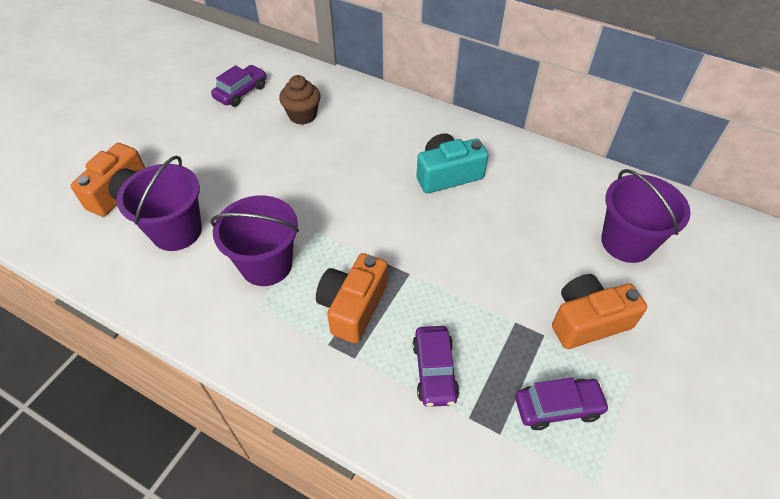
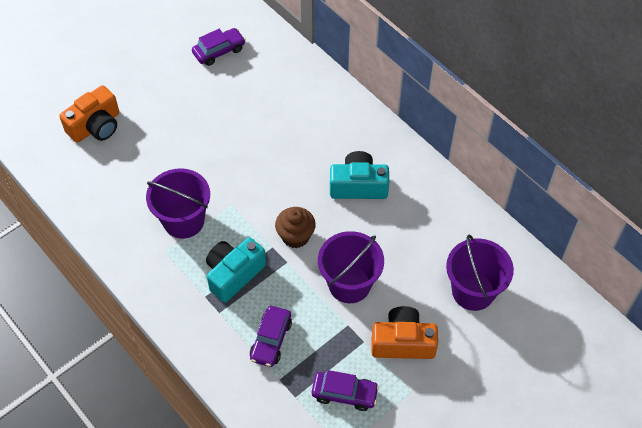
camera: 20 degrees right, 5 degrees up
(177, 231) = (127, 172): purple bucket -> purple bucket (349, 284)
(302, 115) = (262, 91): brown cupcake -> brown cupcake (295, 236)
(353, 306) = (234, 274): orange camera -> turquoise camera

